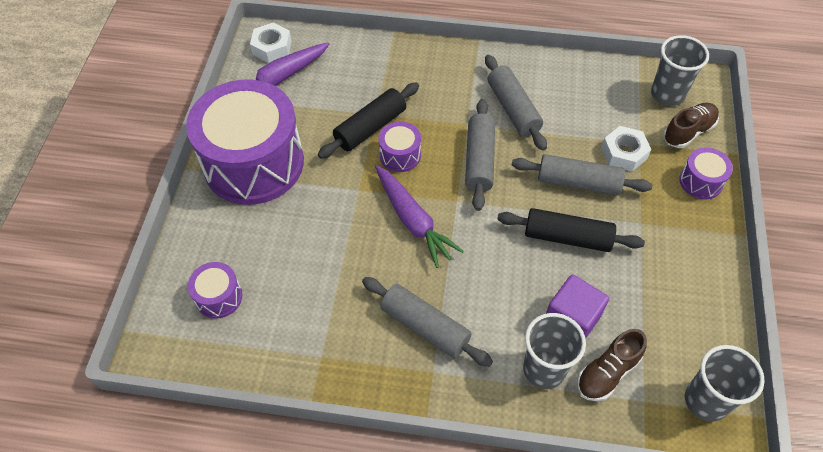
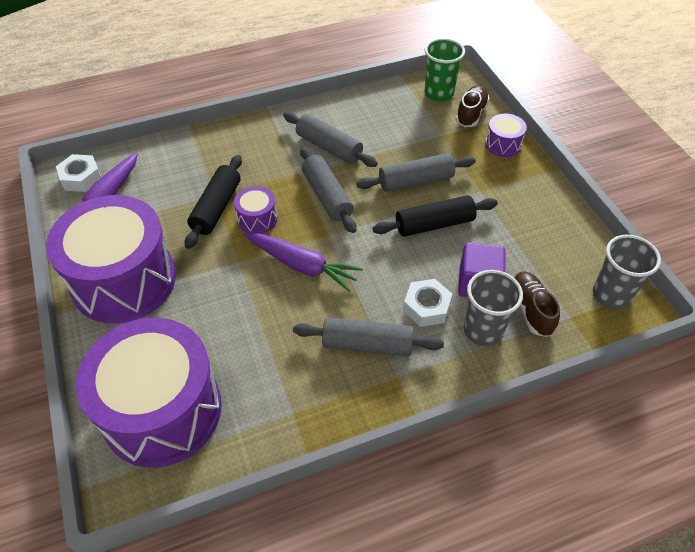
camera: 30 degrees left, 5 degrees down
(219, 297) = (162, 410): purple drum -> purple drum, size x2.40
(607, 373) = (530, 309): brown shoe -> brown shoe turned 150 degrees clockwise
(624, 153) = (435, 146): white nut -> white nut (426, 307)
(667, 94) = (438, 93): grey cup -> green cup

